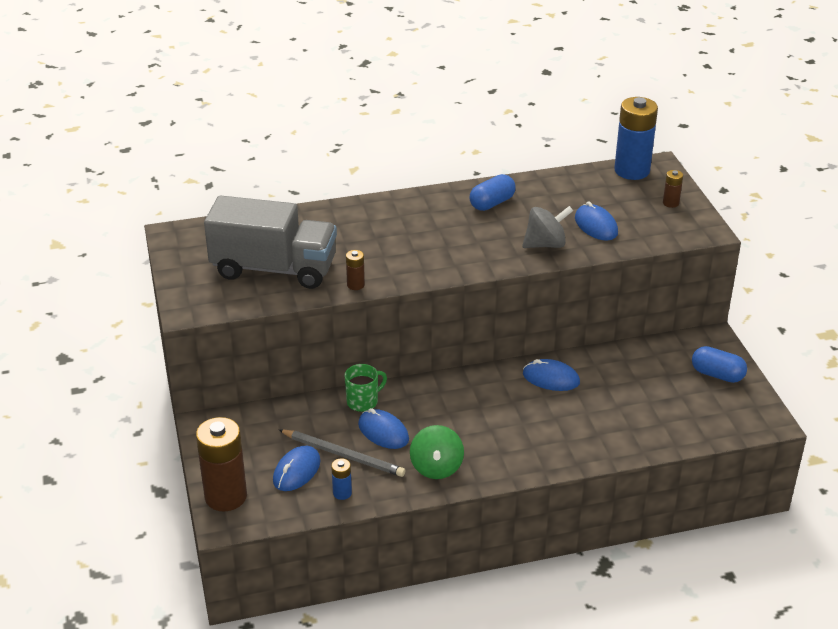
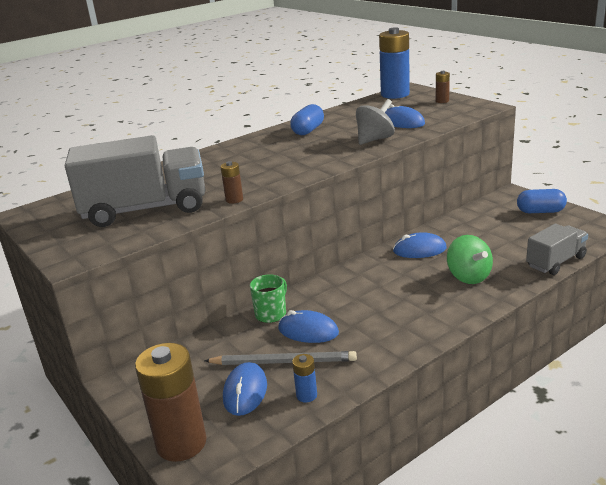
camera: 20 degrees left, 10 degrees down
(436, 467) = (381, 342): green spinning top -> green spinning top (468, 276)
(669, 443) = (555, 262): none -> grey truck

